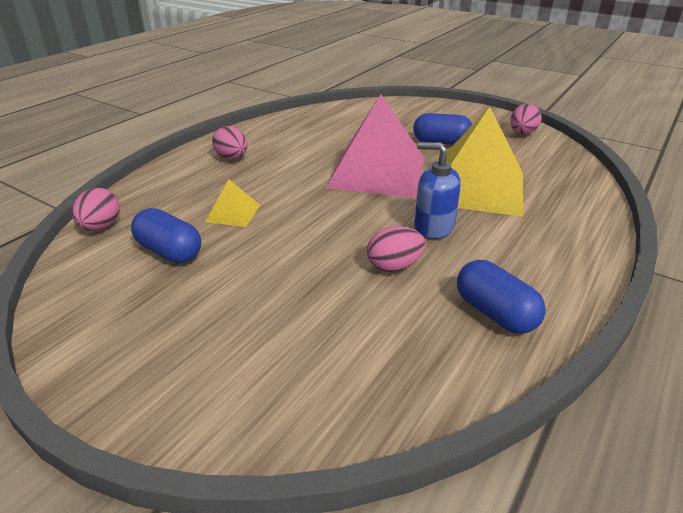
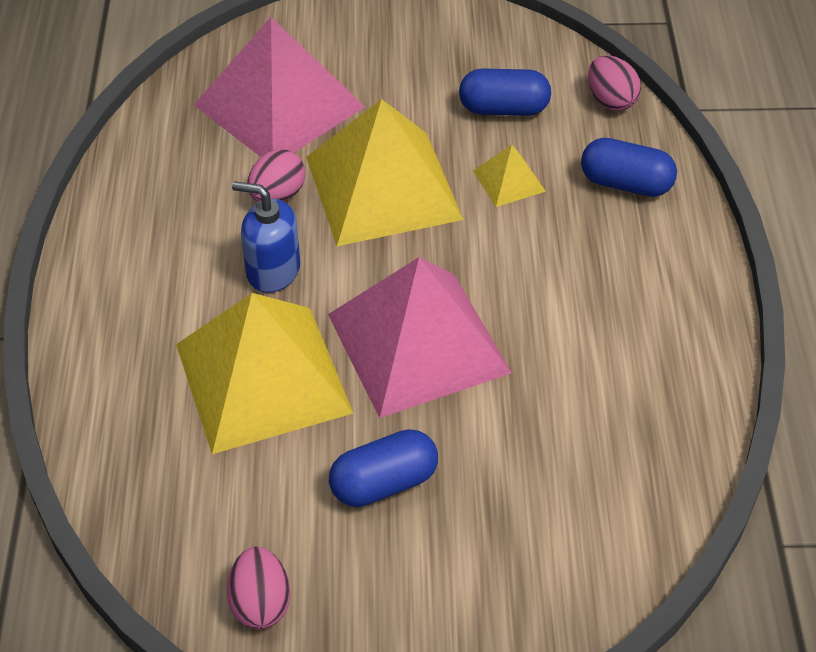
camera: 145 degrees right, 15 degrees up
(232, 158) = (639, 270): pink egg -> none
(314, 241) = (383, 187): none -> yellow pyramid
(330, 336) = (279, 105): none -> pink pyramid
(433, 227) = (273, 270): blue soap dispenser -> blue soap dispenser turned 150 degrees counterclockwise
(495, 313) = (155, 188): blue capsule -> blue capsule (625, 184)

